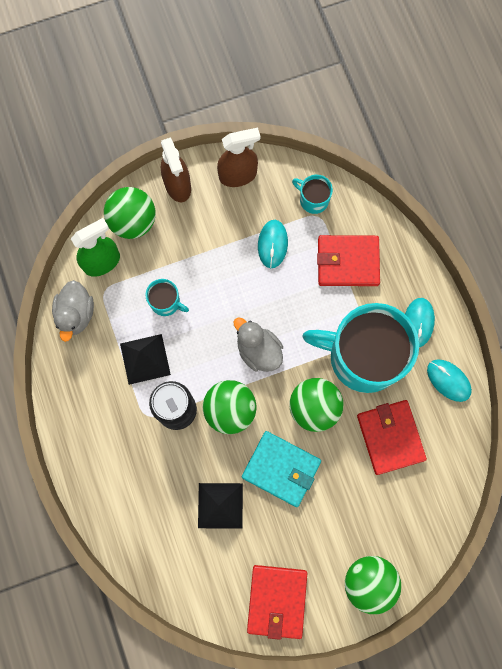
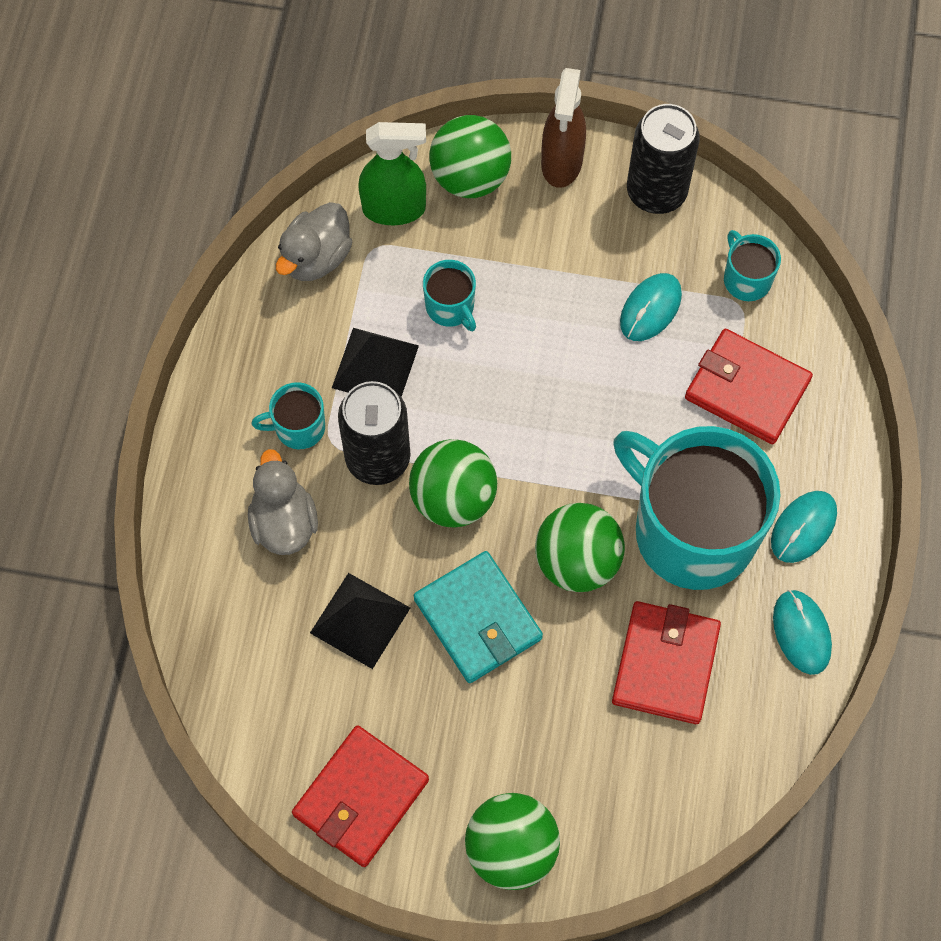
camera: 30 degrees right, 10 degrees down
(124, 417) = (298, 427): none -> turquoise mug
(238, 175) = (656, 192): brown spray bottle -> black can
(258, 350) = (543, 440): grey duck -> grey duck (284, 522)

